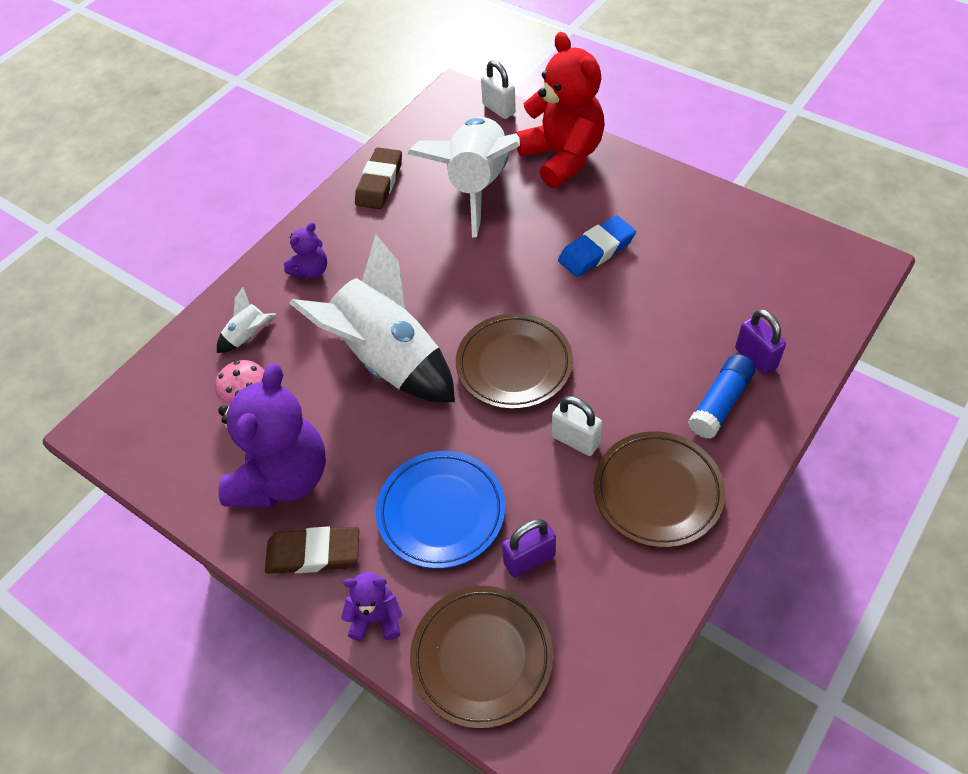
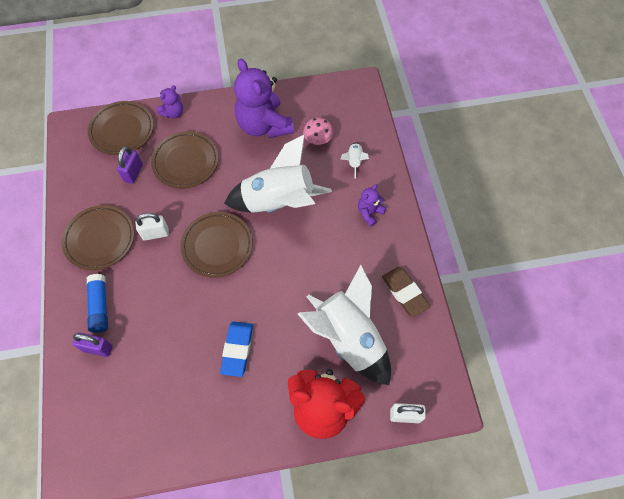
camera: 130 degrees right, 10 degrees up
(311, 271) = (369, 213): purple teddy bear -> purple teddy bear turned 45 degrees clockwise
(313, 553) = (220, 113): brown eraser -> none
(441, 512) = (186, 162): blue plate -> brown plate

